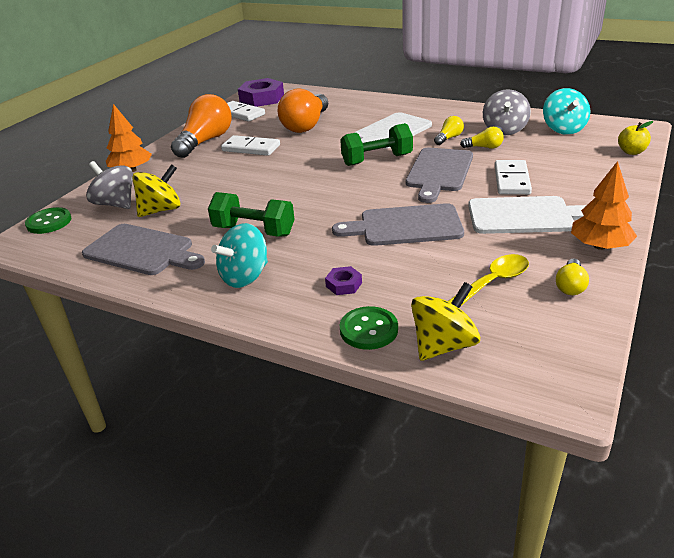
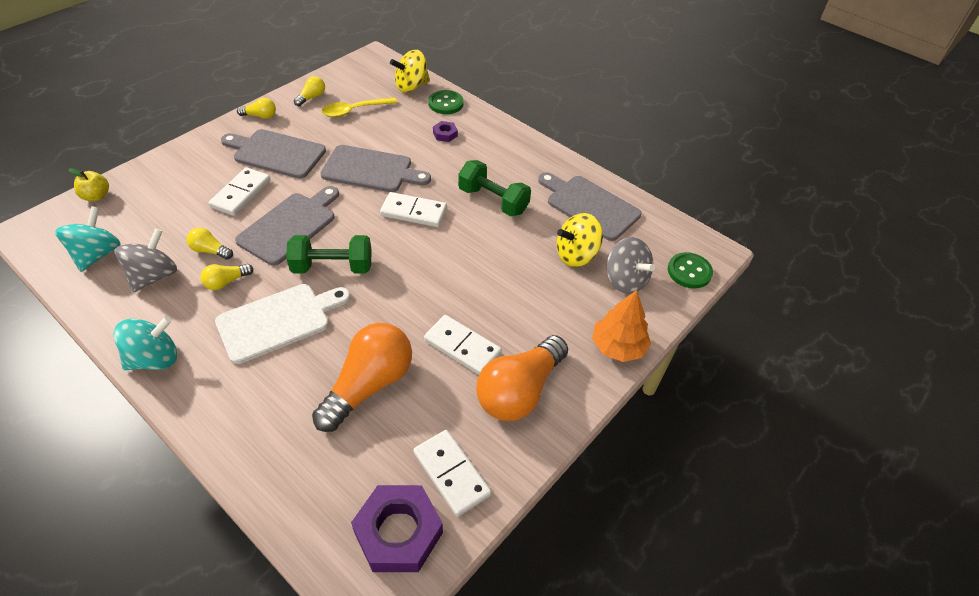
camera: 170 degrees left, 15 degrees up
(245, 276) = (510, 158): turquoise spinning top -> turquoise spinning top (154, 359)
(333, 204) = (414, 212): none -> white domino
(525, 216) = (276, 153): white cutting board -> grey cutting board
(600, 246) = (260, 116): orange tree -> yellow light bulb

